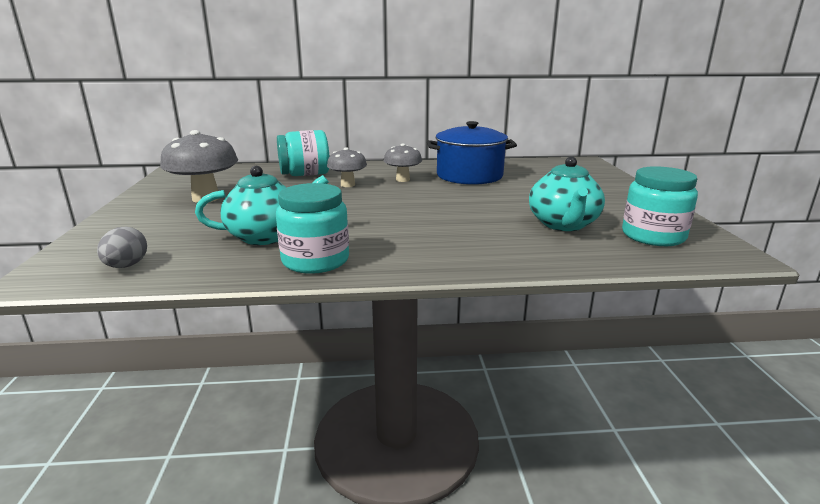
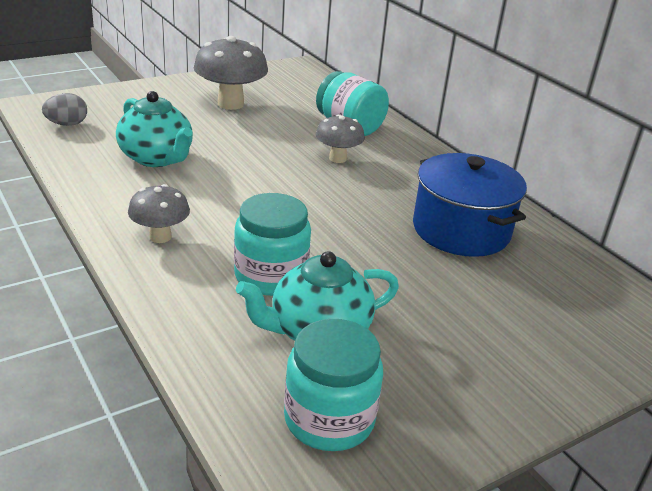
camera: 60 degrees right, 10 degrees up
(315, 260) = (115, 195): turquoise jar -> turquoise jar (270, 276)
(403, 180) = (392, 186): grey mushroom -> grey mushroom (160, 237)

